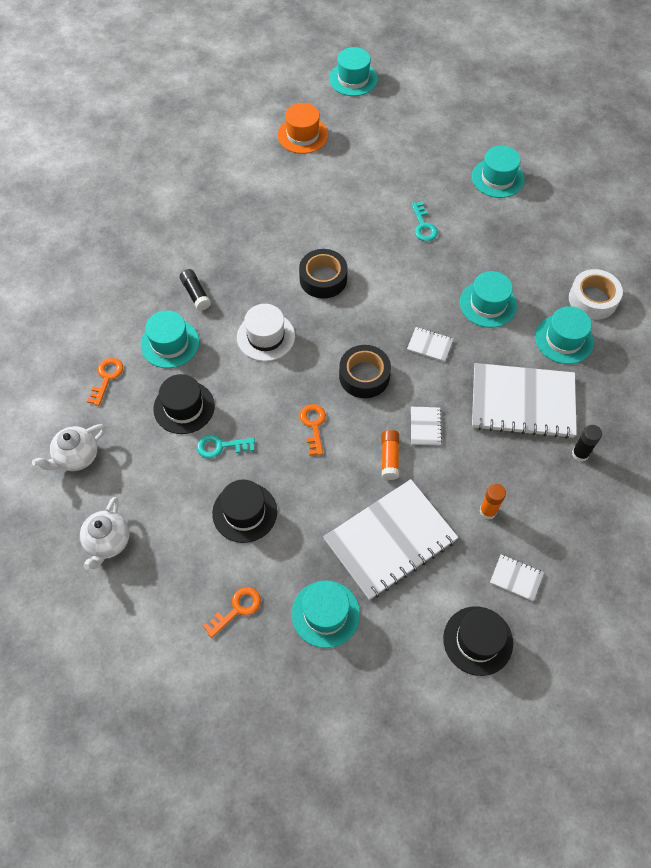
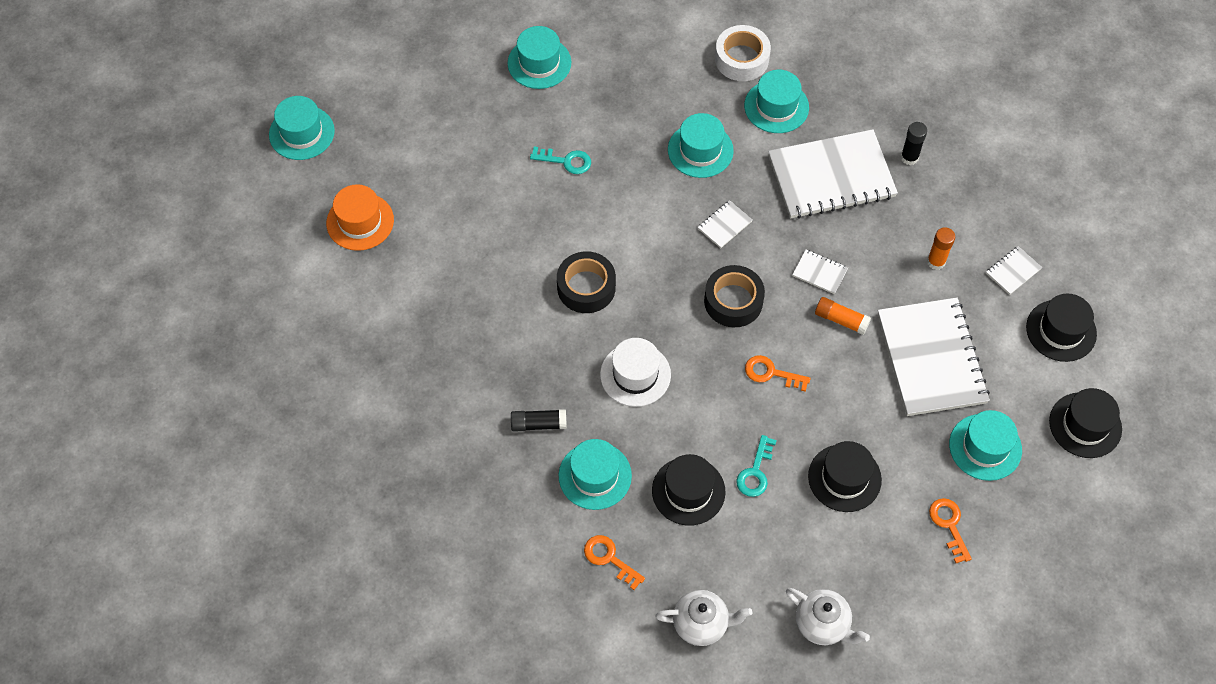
camera: 65 degrees left, 0 degrees up
(77, 457) = (701, 624): white teapot -> white teapot turned 75 degrees counterclockwise
(390, 694) = (1085, 425): none -> black hat
(522, 402) = (831, 176): white notebook -> white notebook turned 45 degrees clockwise

